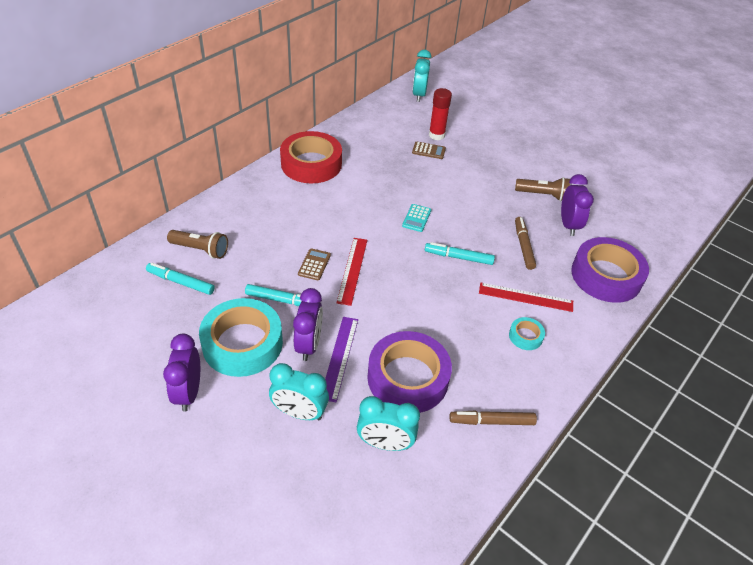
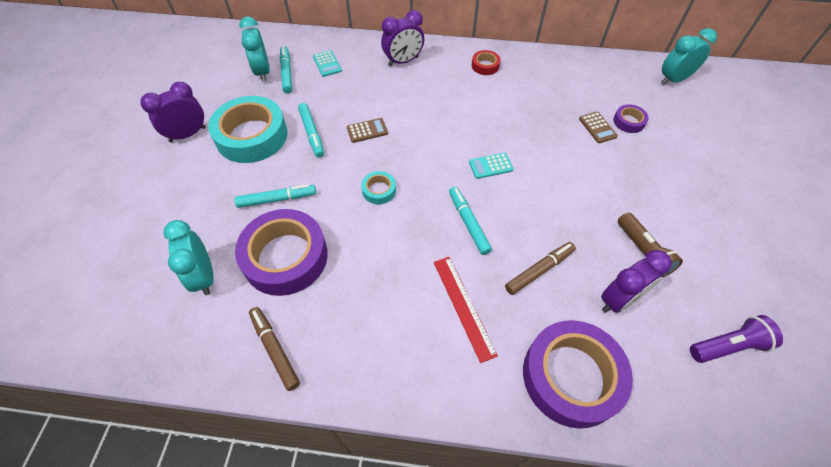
camera: 60 degrees right, 10 degrees up
(200, 250) = (327, 64): brown flashlight -> turquoise calculator
(299, 413) = (205, 204): turquoise clock -> turquoise clock (262, 72)
(309, 345) = (277, 173): purple clock -> purple clock (403, 61)
(311, 164) = (485, 66): red tape -> red tape, size x0.44
(339, 357) = (277, 199): purple ruler -> turquoise marker
(352, 270) = (382, 157): red ruler -> none
(436, 135) = (629, 122): red glue stick -> purple tape
(525, 336) = (407, 331): turquoise tape -> turquoise tape (379, 190)
(624, 204) = (727, 346): none -> purple flashlight

